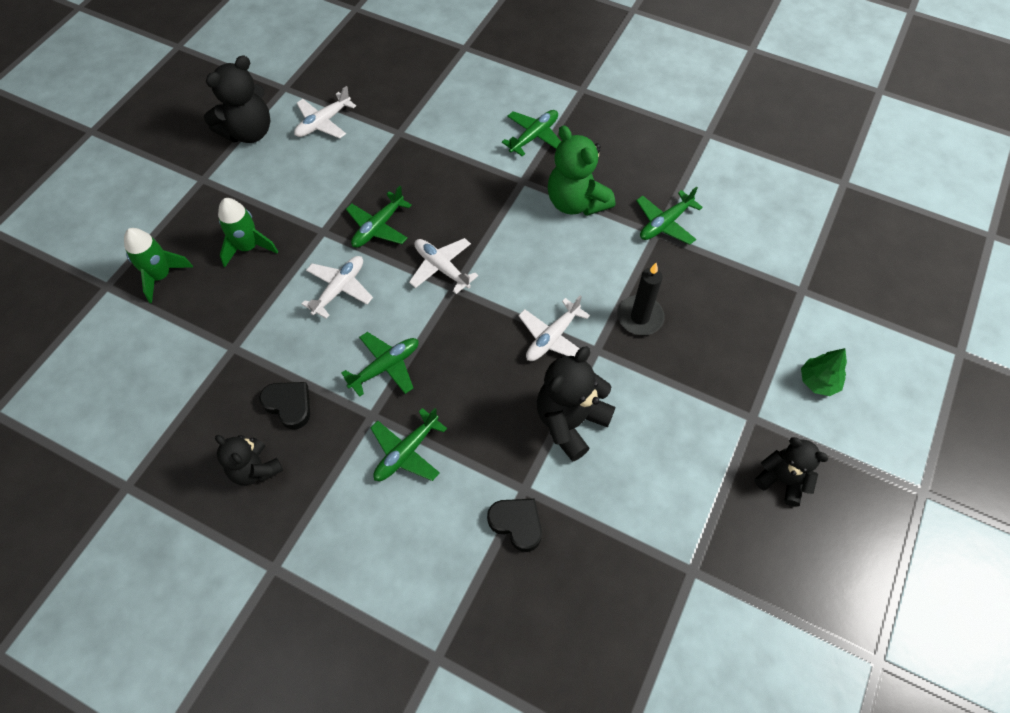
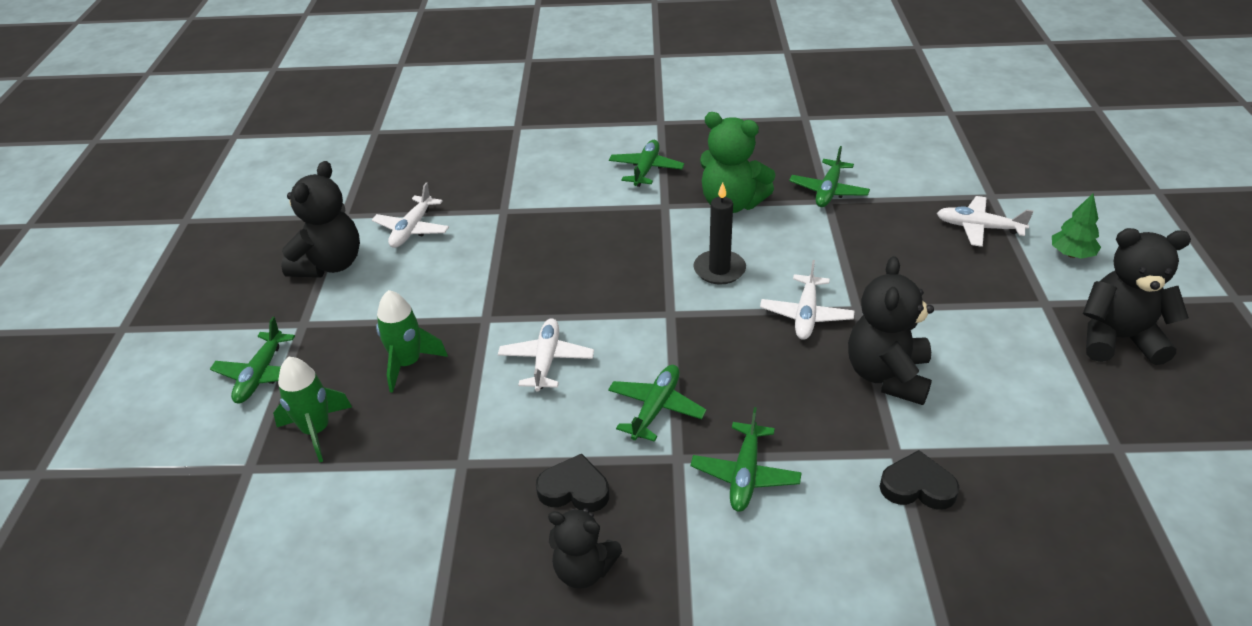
camera: 25 degrees left, 20 degrees down
(378, 227) = (545, 293): green plane -> green plane (260, 375)
(441, 268) = (643, 301): white plane -> white plane (978, 228)
(640, 317) = (873, 267): black candle -> black candle (719, 270)
(782, 480) = (1118, 339): black teddy bear -> black teddy bear, size x1.55

